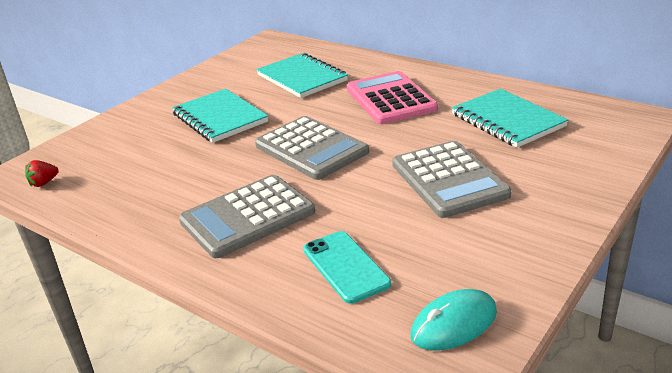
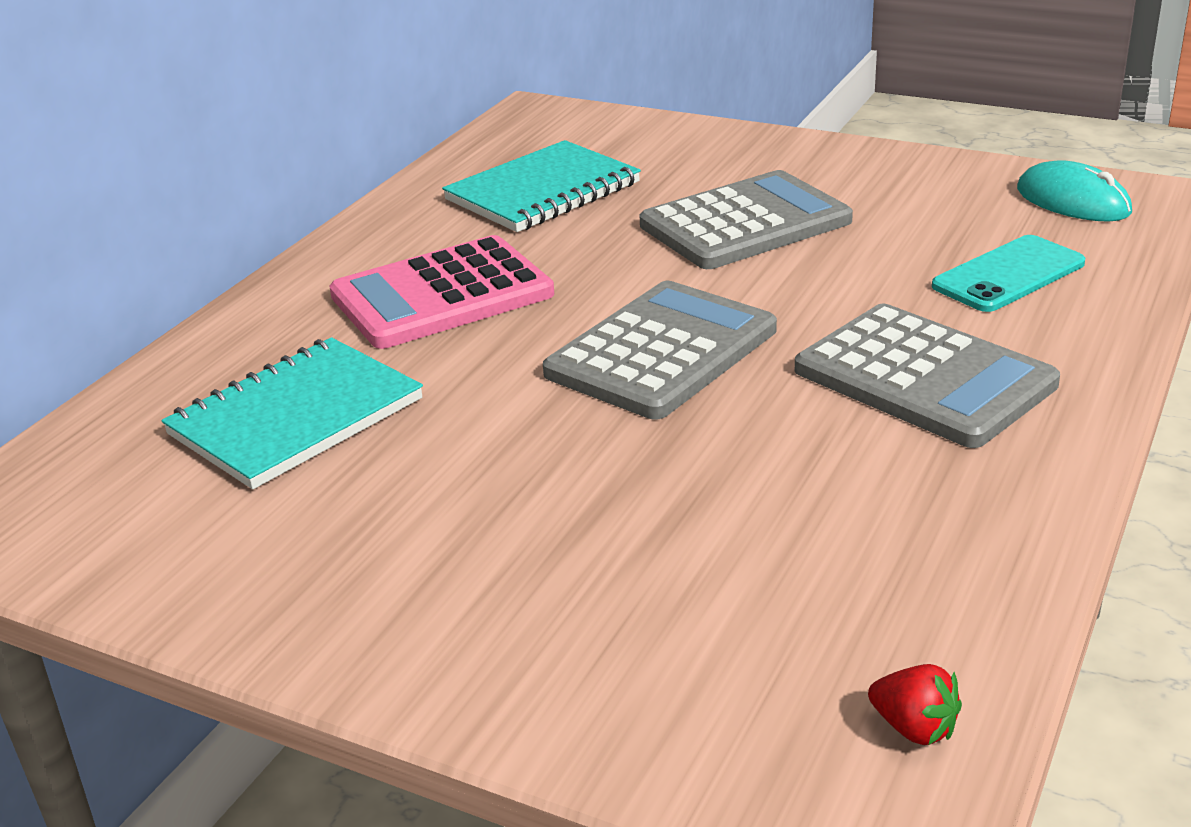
camera: 100 degrees left, 0 degrees up
(220, 118) = (517, 500): turquoise notebook -> none

